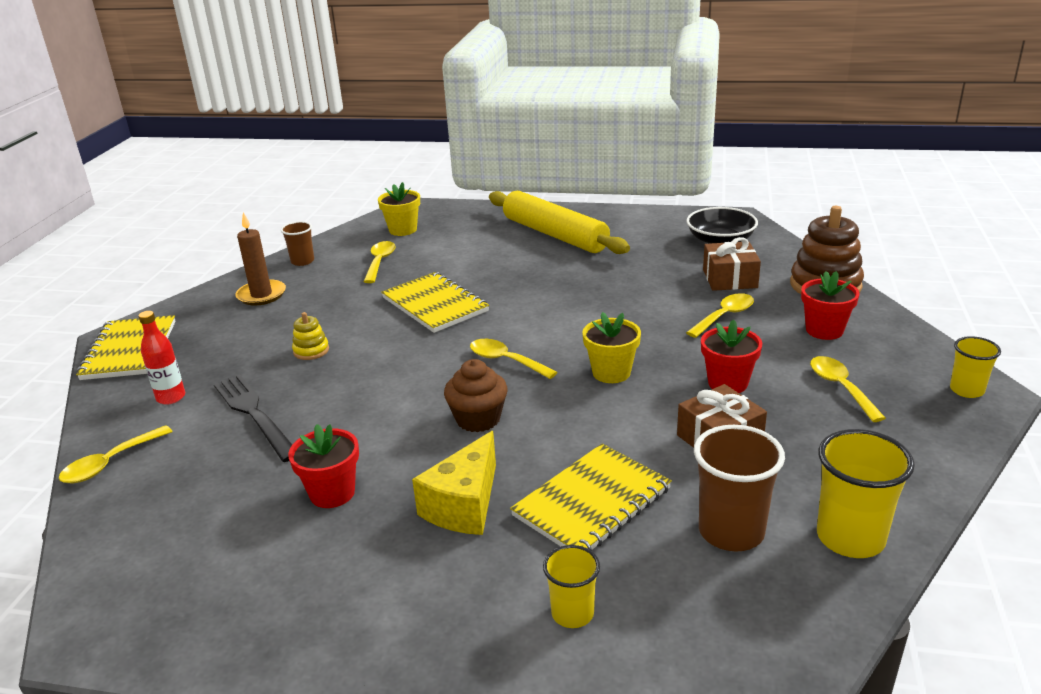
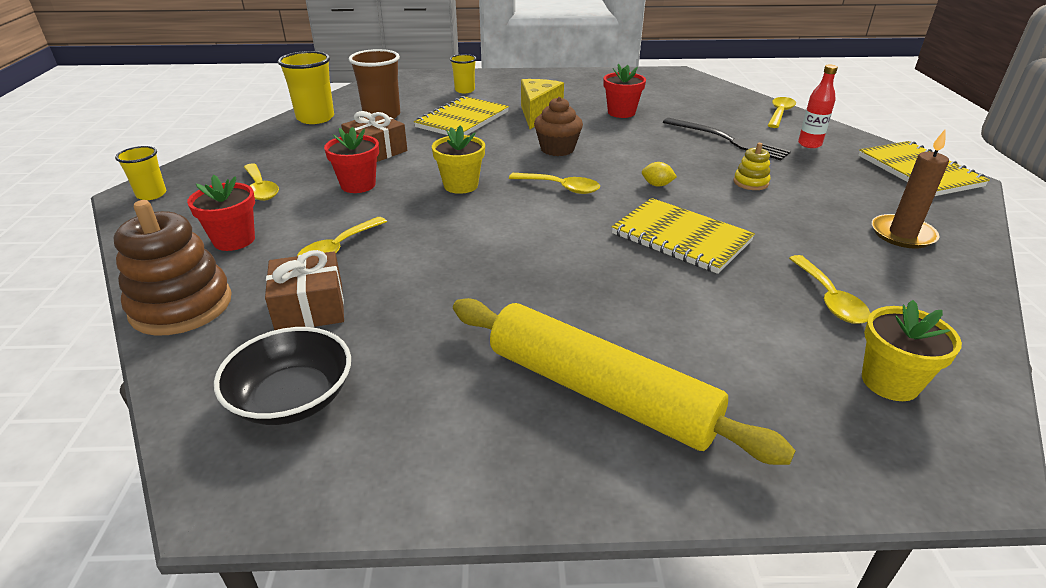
camera: 165 degrees right, 5 degrees up
(302, 261) = (943, 291): brown cup -> none
(406, 356) = (657, 185): none -> yellow lemon

